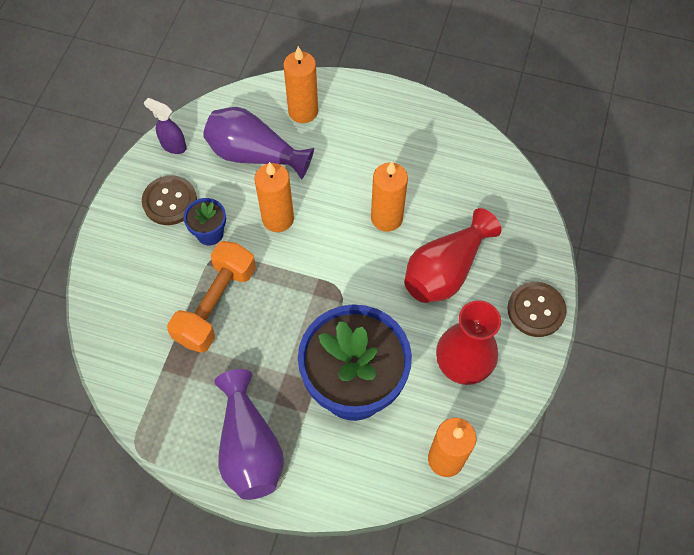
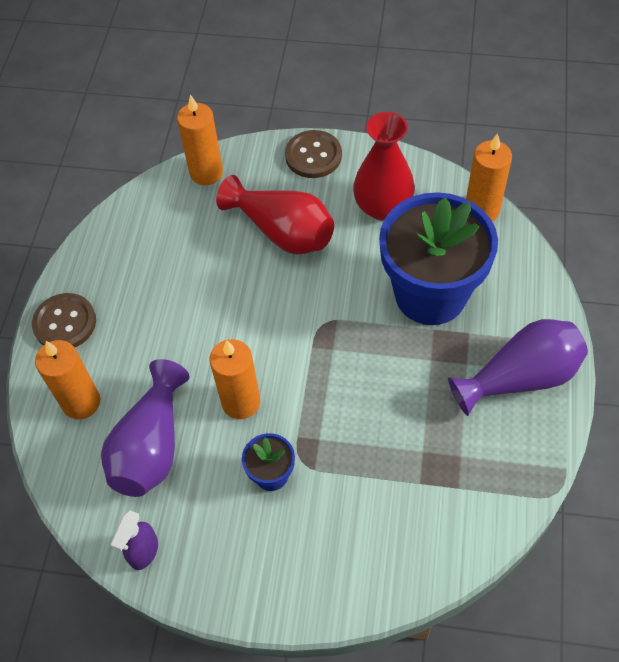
camera: 95 degrees left, 5 degrees down
(170, 201) = (231, 535): brown button -> brown button (65, 323)
(216, 305) = (365, 446): orange dumbbell -> none
(386, 218) = (226, 292): orange candle -> orange candle (206, 173)

